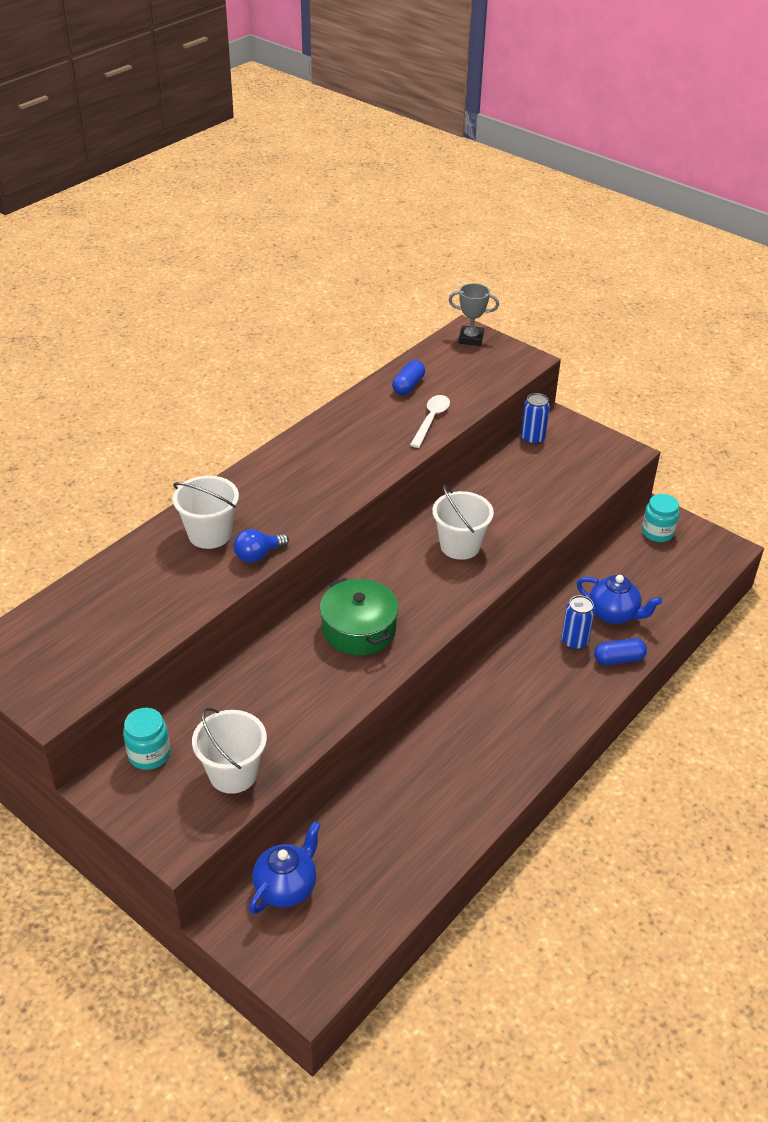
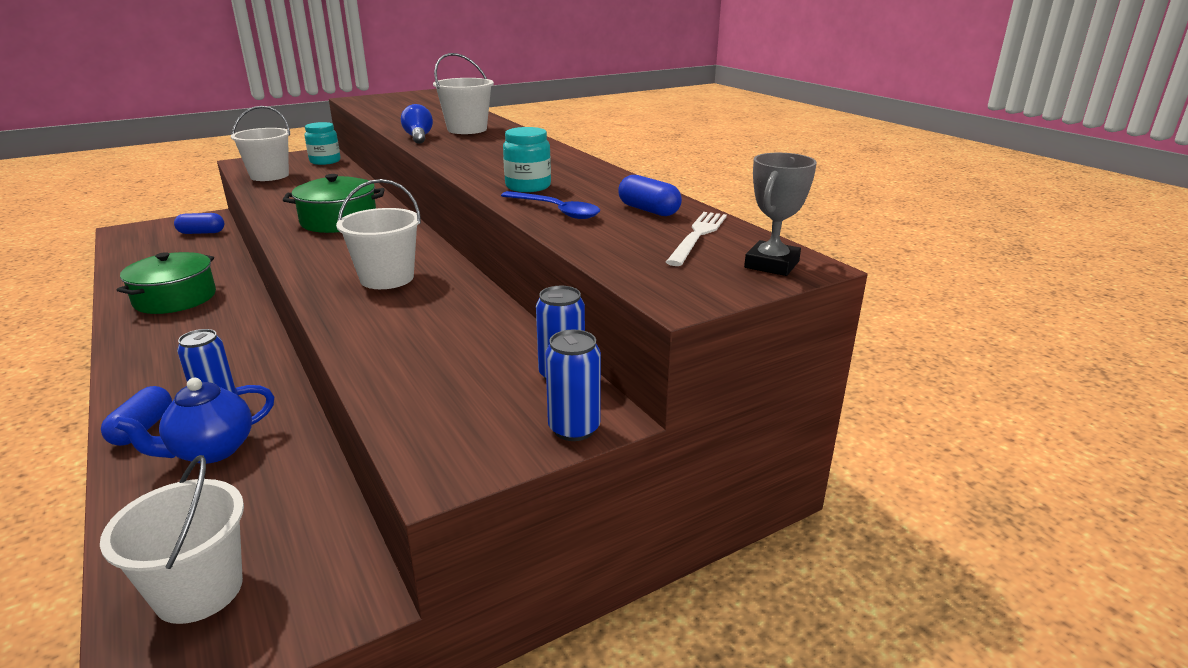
camera: 110 degrees right, 15 degrees down
(286, 887) = (201, 233): blue teapot -> blue capsule
(431, 420) = (556, 211): white spoon -> blue spoon
(443, 363) = (697, 236): none -> white fork
(456, 777) = (175, 298): none -> green pot
(573, 425) = (574, 429): none -> blue can
(657, 532) = (308, 573): turquoise jar -> turquoise jar (528, 186)
(689, 560) = (199, 591): none -> white bucket

